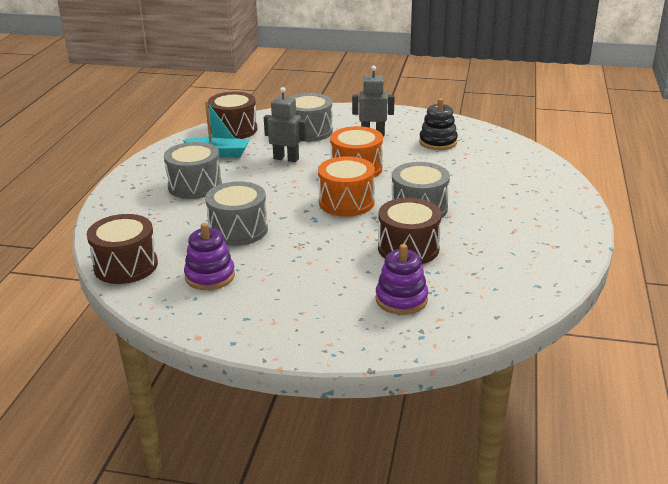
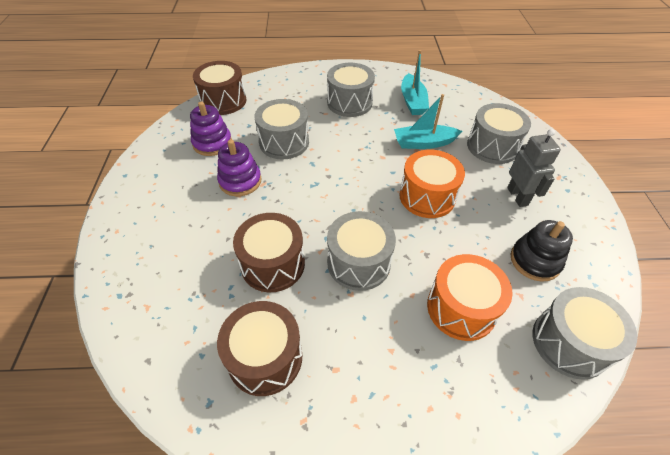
camera: 75 degrees right, 20 degrees up
(234, 130) = (464, 99): brown drum -> brown drum (265, 357)
(286, 159) = (423, 143): grey robot -> turquoise boat
(346, 202) = (352, 201): orange drum -> orange drum (461, 308)
(401, 299) = (180, 271): purple stacking toy -> purple stacking toy (240, 181)
(505, 147) = (569, 343): none -> grey drum

